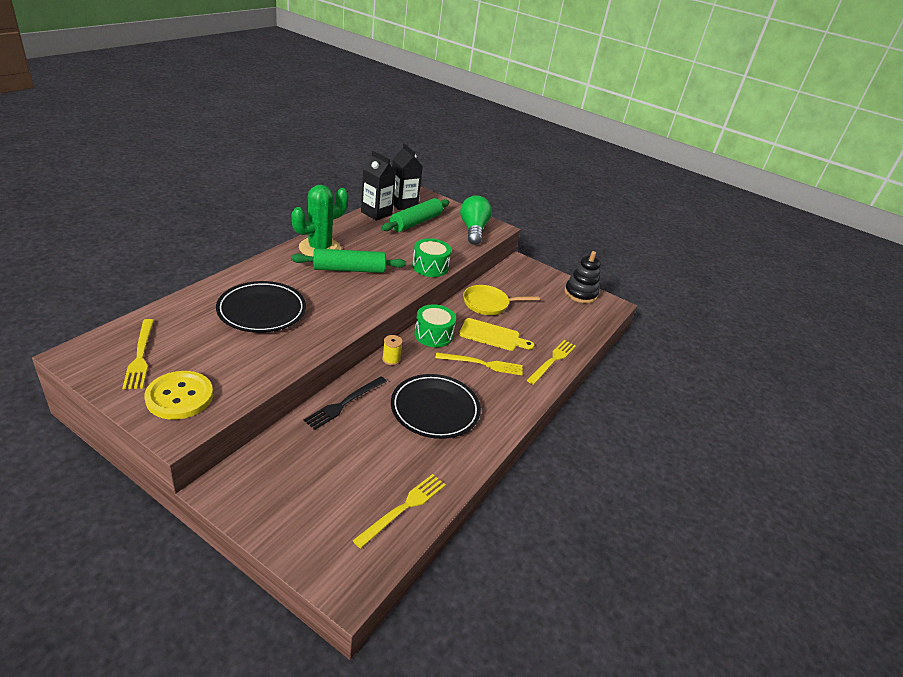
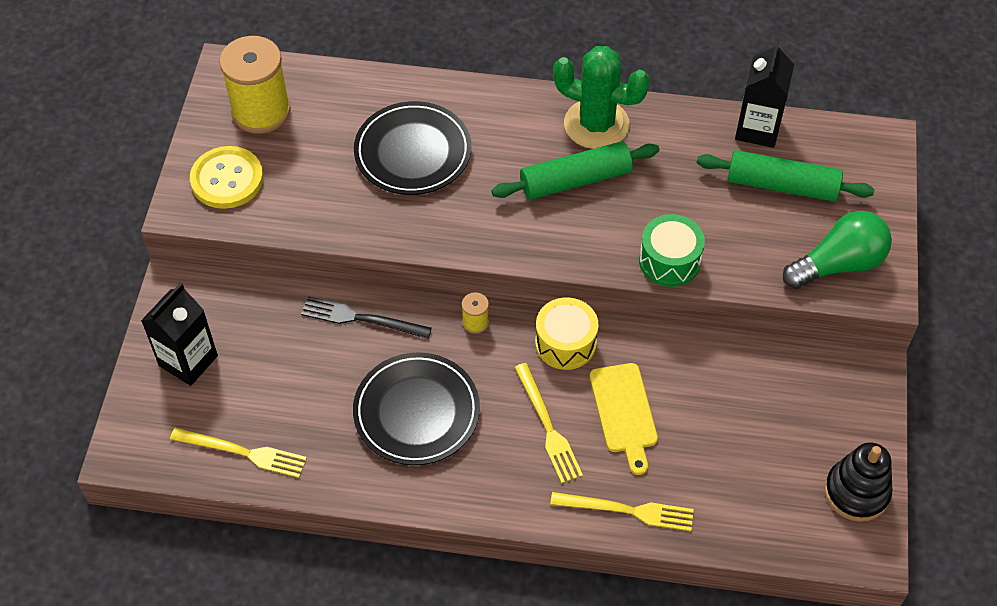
camera: 70 degrees right, 20 degrees up
(140, 356) = (261, 111): yellow fork -> yellow spool
(349, 269) = (575, 180): green rolling pin -> green rolling pin turned 75 degrees counterclockwise
(403, 204) = (823, 143): black carton -> black carton (188, 361)
(433, 335) = (565, 343): green drum -> yellow drum
(488, 304) = (702, 376): yellow pan -> none

